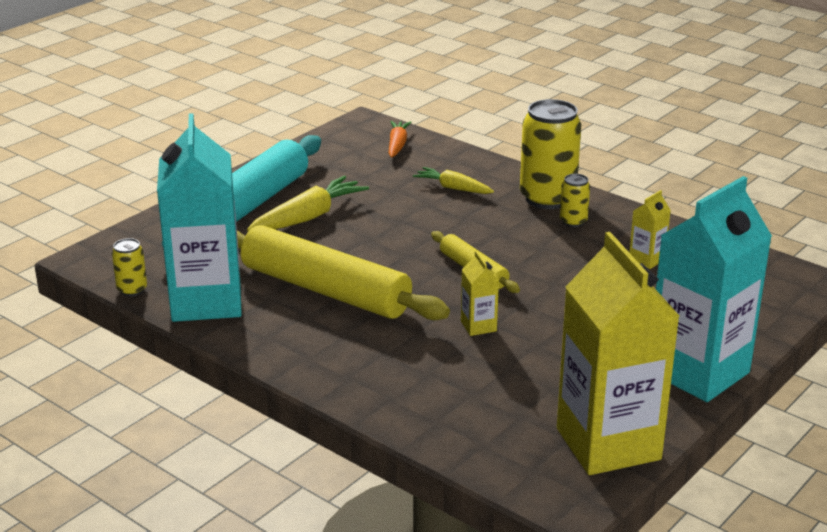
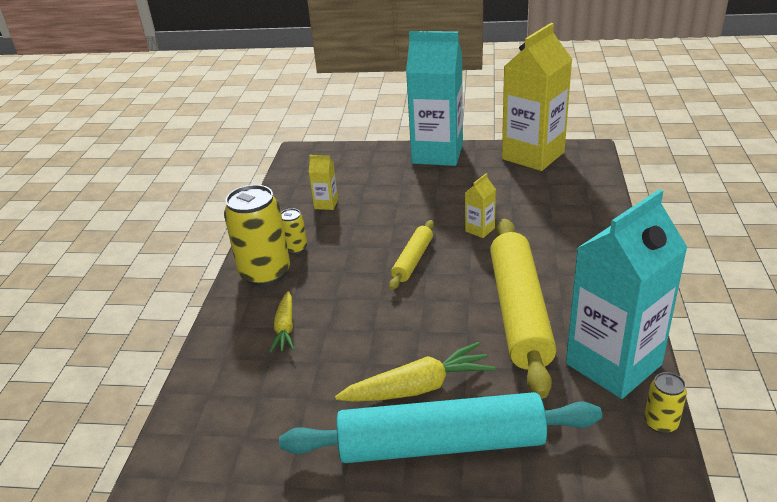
camera: 120 degrees left, 5 degrees up
(309, 217) = (419, 387): yellow carrot -> yellow carrot turned 150 degrees clockwise
(397, 145) = (210, 411): orange carrot -> none

